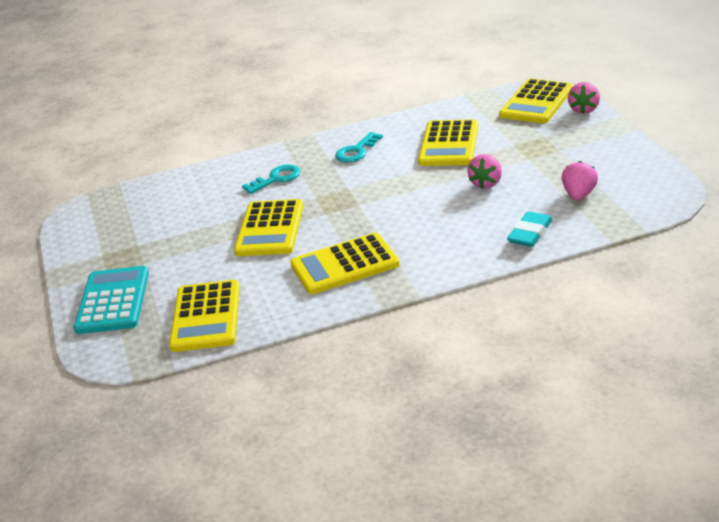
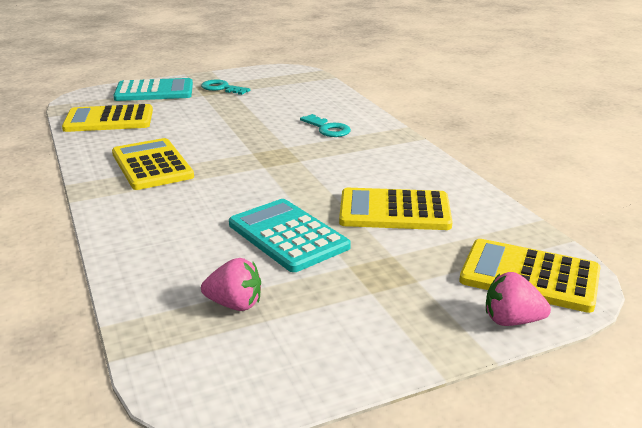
camera: 80 degrees right, 5 degrees down
(270, 229) = (233, 132): yellow calculator -> none
(356, 151) = (381, 161): turquoise key -> turquoise key (221, 88)
(486, 183) = (288, 236): pink strawberry -> turquoise calculator
(530, 233) = (155, 264): turquoise eraser -> none

